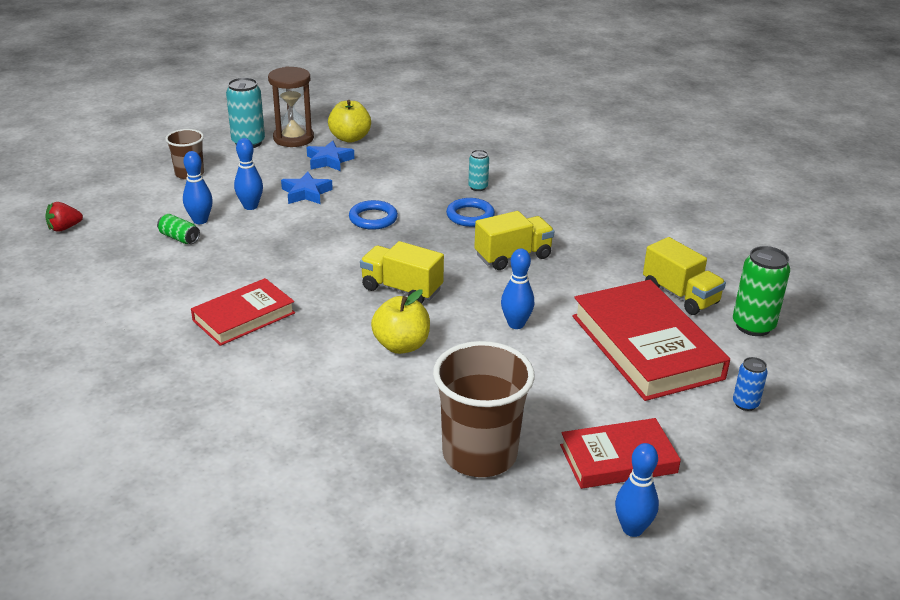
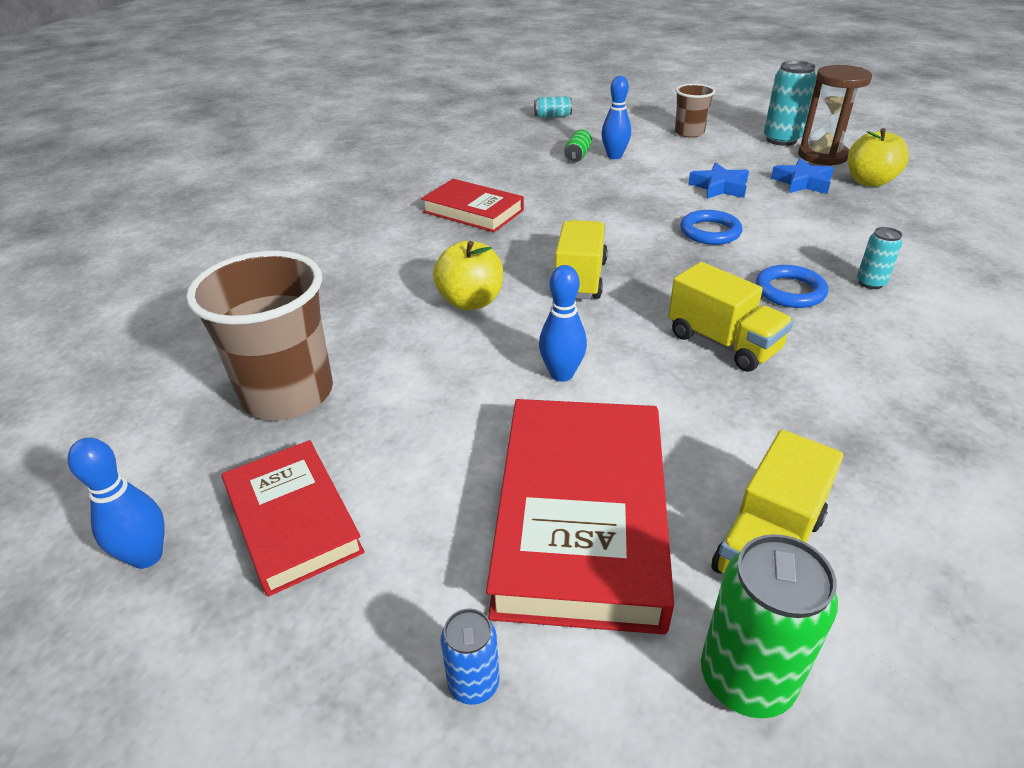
camera: 75 degrees right, 5 degrees up
(64, 228) = (552, 116): red strawberry -> turquoise can
(250, 206) = (663, 169): blue bowling pin -> none
(646, 347) = (581, 516): red book -> red book turned 45 degrees counterclockwise

